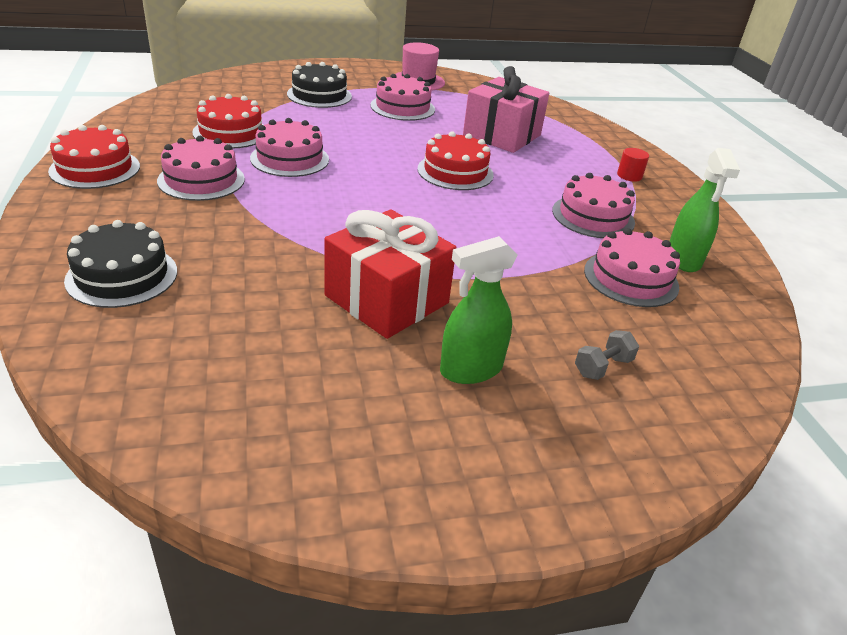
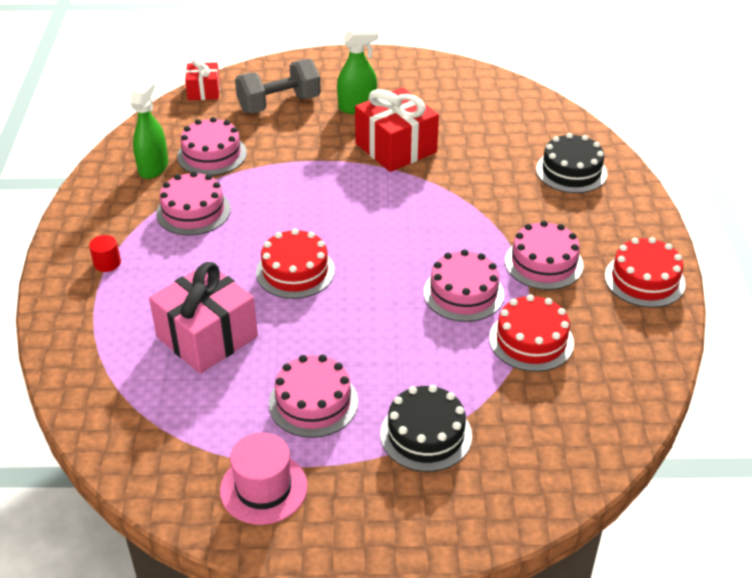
camera: 165 degrees left, 5 degrees up
(602, 367) = (279, 104): grey dumbbell -> grey dumbbell, size x2.16
(743, 386) = (204, 91): none -> red gift

